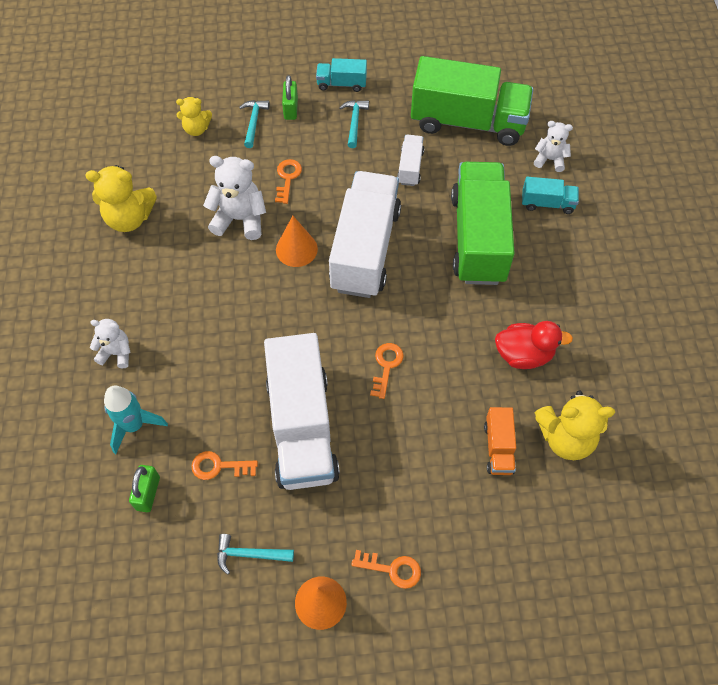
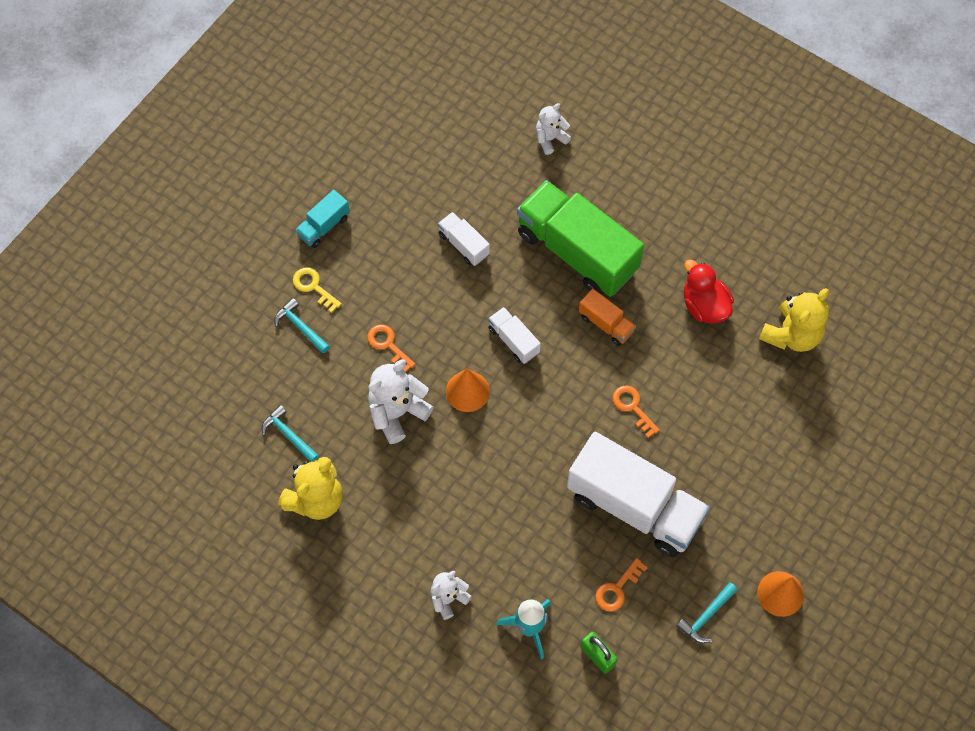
camera: 50 degrees left, 5 degrees up
(196, 129) = (264, 378): yellow teddy bear -> none
(291, 109) = (313, 287): green padlock -> yellow key
(354, 122) = (376, 249): turquoise hammer -> turquoise hammer (288, 435)
(365, 249) = (513, 340): white truck -> white truck, size x0.45
(392, 569) = (794, 527): orange key -> none
(468, 122) = (457, 165): green truck -> none
(498, 448) = (762, 385): orange truck -> orange truck (606, 324)
(524, 355) = (704, 306): red duck -> red duck turned 75 degrees counterclockwise
(547, 203) = (589, 176): turquoise truck -> none

